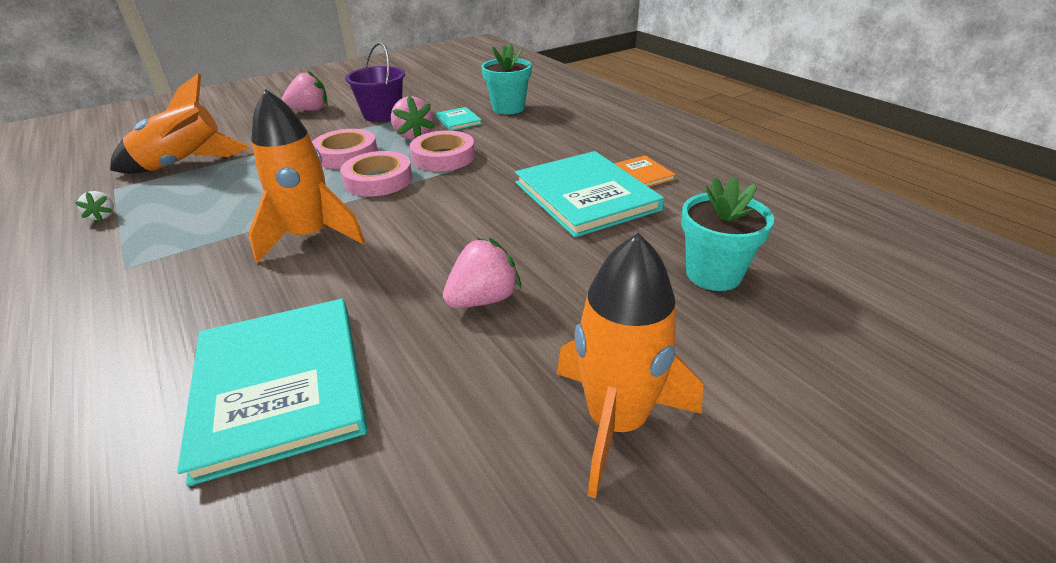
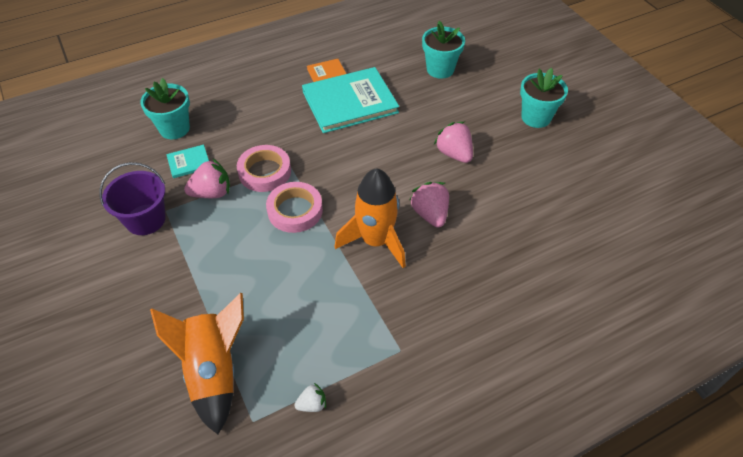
camera: 85 degrees left, 15 degrees up
(280, 385) = (518, 230): turquoise book -> none
(310, 110) = (99, 286): pink strawberry -> pink strawberry (430, 214)
(346, 154) = (236, 238): pink tape -> none
(616, 422) = (536, 117): orange rocket -> turquoise flower pot

